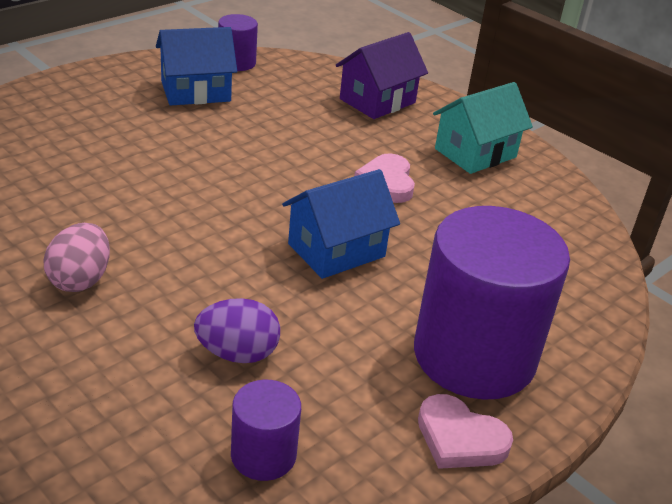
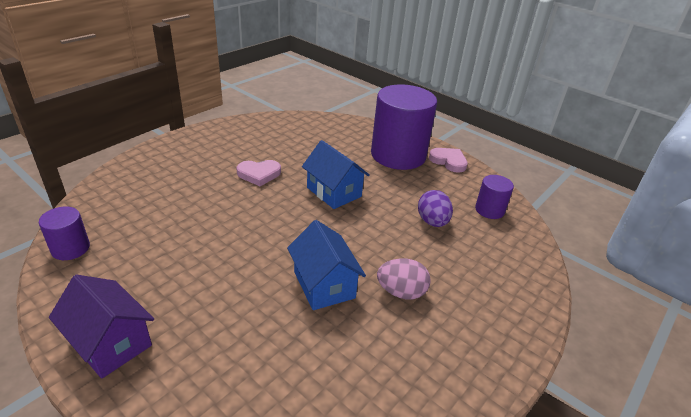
camera: 95 degrees left, 0 degrees up
(195, 91) = (127, 268): blue house -> blue house (324, 284)
(377, 101) = (150, 176): purple house -> purple house (110, 343)
(460, 438) = (448, 161): pink heart -> pink heart turned 75 degrees counterclockwise
(475, 153) = (220, 143): turquoise house -> none

